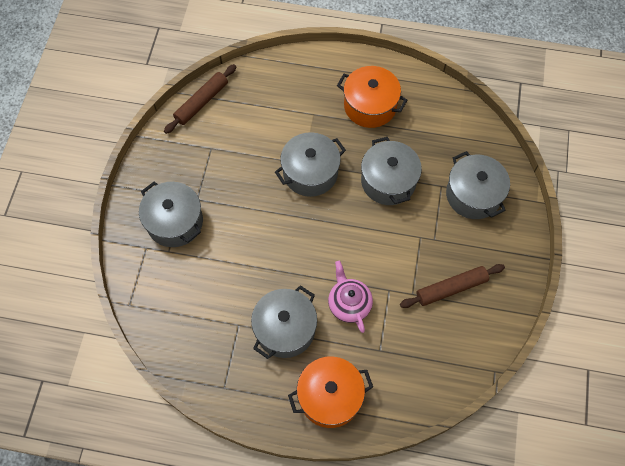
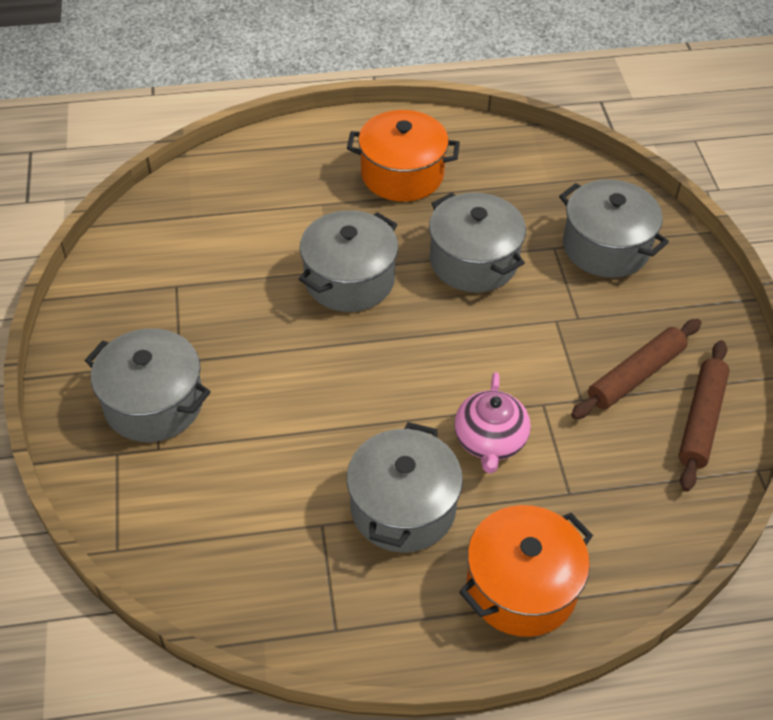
camera: 20 degrees left, 15 degrees down
(201, 102) = (137, 229): brown rolling pin -> brown rolling pin (701, 420)
(349, 304) = (490, 441): pink teapot -> pink teapot turned 135 degrees counterclockwise

